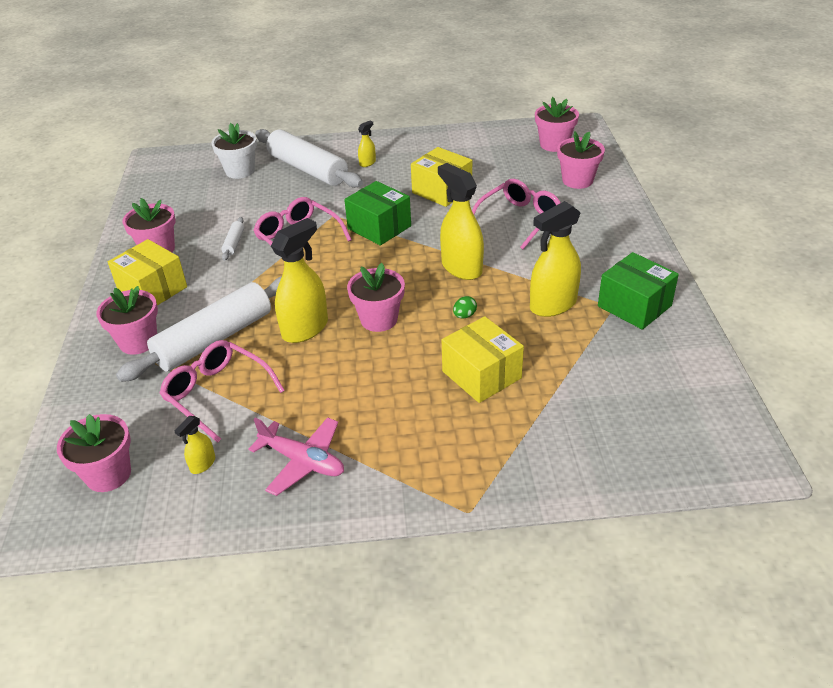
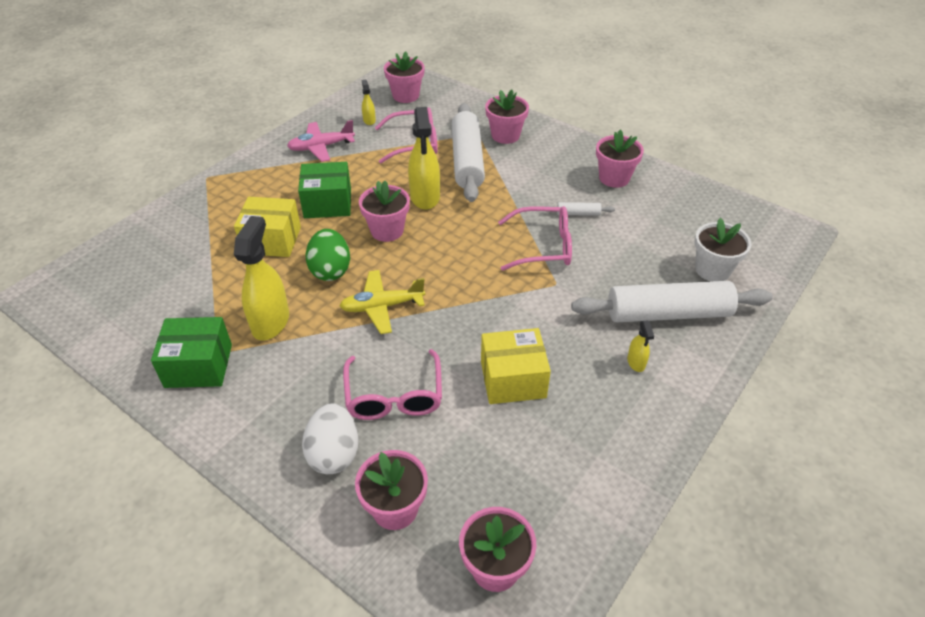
camera: 130 degrees right, 5 degrees up
(153, 289) = (560, 158): yellow box -> none
(234, 243) = (578, 213): white rolling pin -> white rolling pin turned 45 degrees counterclockwise
(379, 227) = (502, 298): green box -> green box (328, 203)
(461, 268) = (382, 306): yellow spray bottle -> yellow plane
(464, 315) = (330, 270): green egg -> green egg, size x2.20
(586, 214) = (334, 453): none -> white egg

